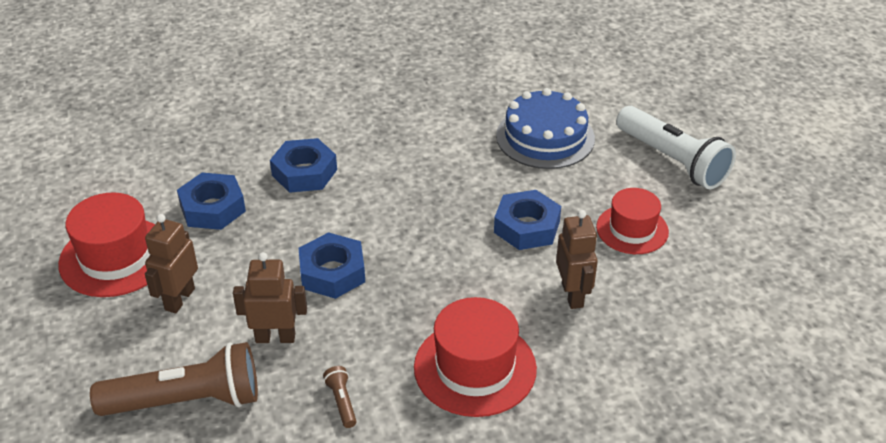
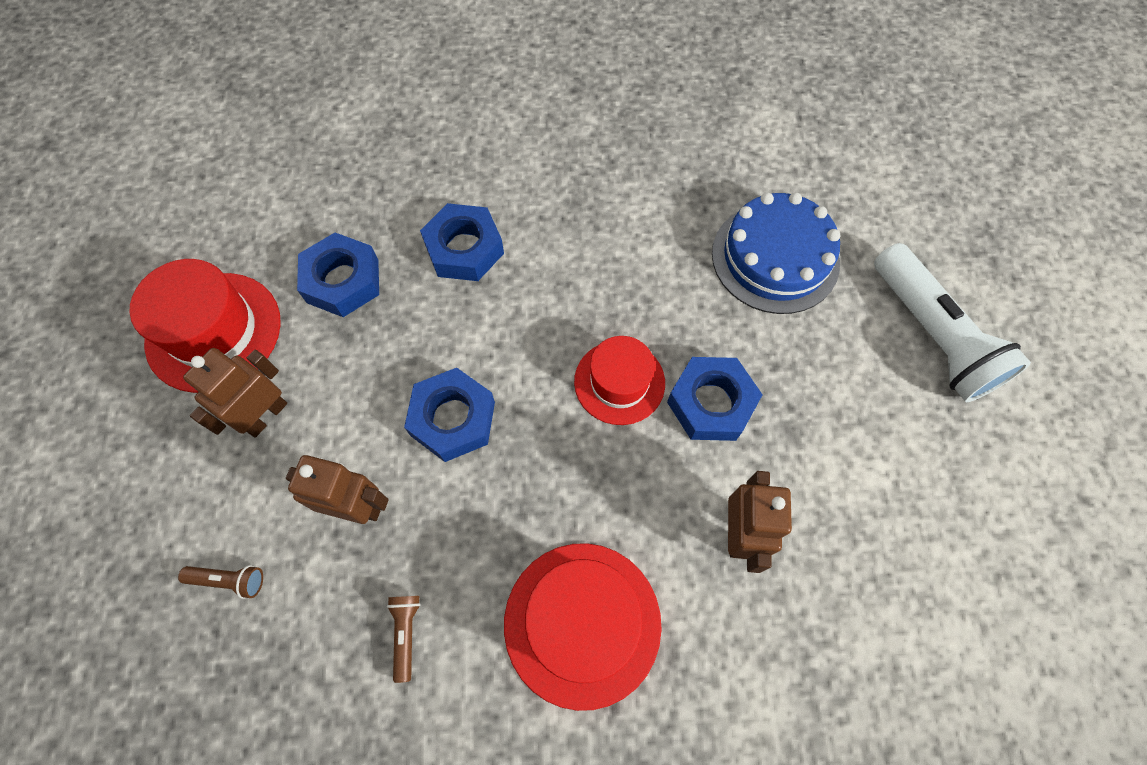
camera: 15 degrees right, 25 degrees up
(187, 401) = (229, 580): brown flashlight -> brown flashlight, size x0.40
(632, 229) = (846, 441): red hat -> red hat (619, 382)

